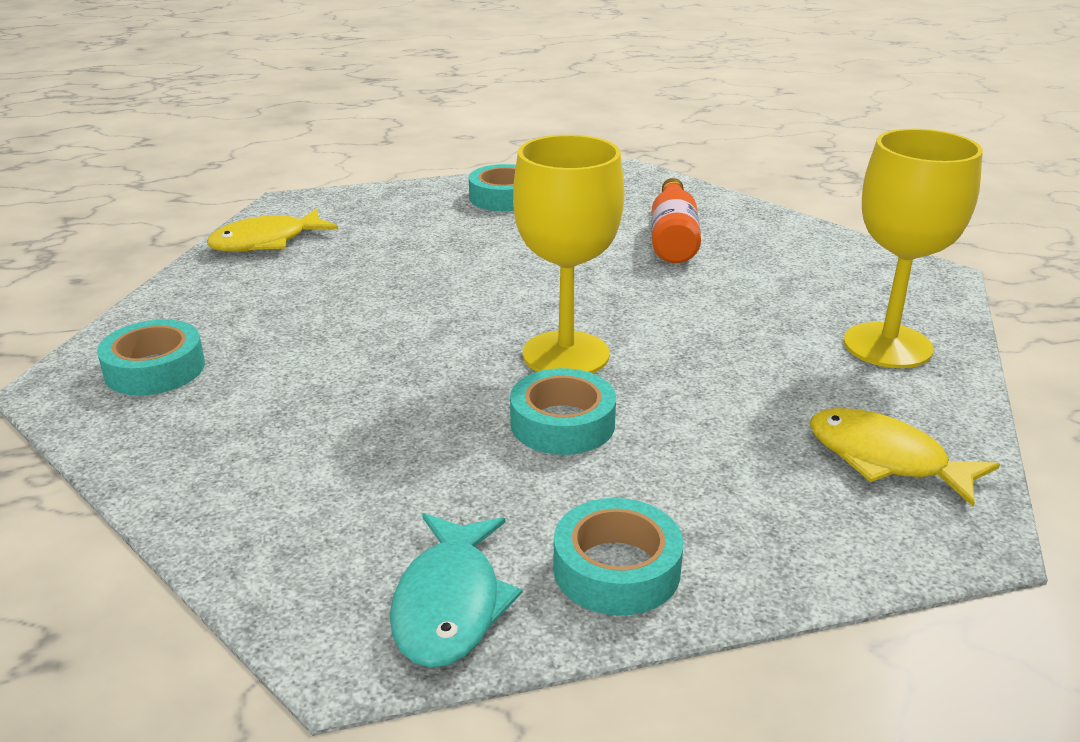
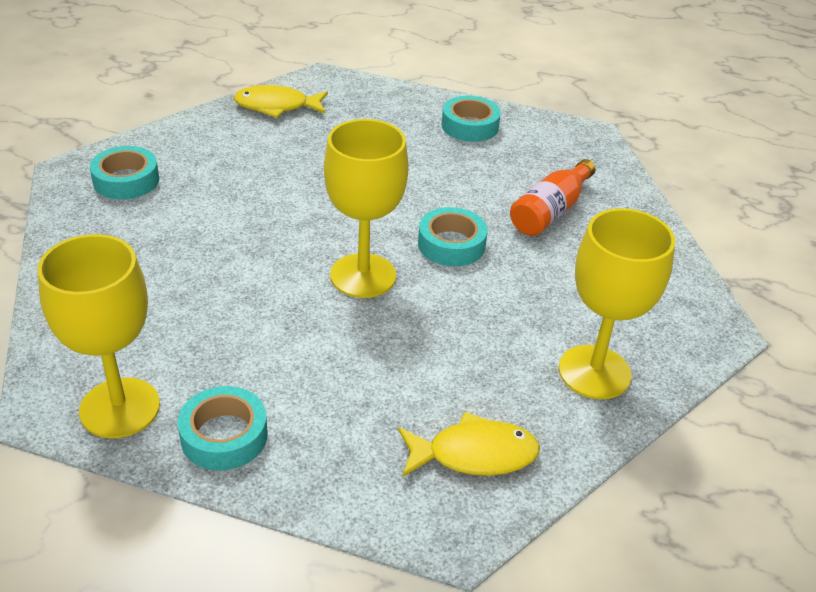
camera: 30 degrees right, 10 degrees up
(450, 604) = (120, 408): turquoise fish -> yellow goblet
(562, 423) = (303, 325): turquoise tape -> turquoise tape (451, 244)
(885, 459) = (474, 454): yellow fish -> yellow fish turned 105 degrees clockwise

